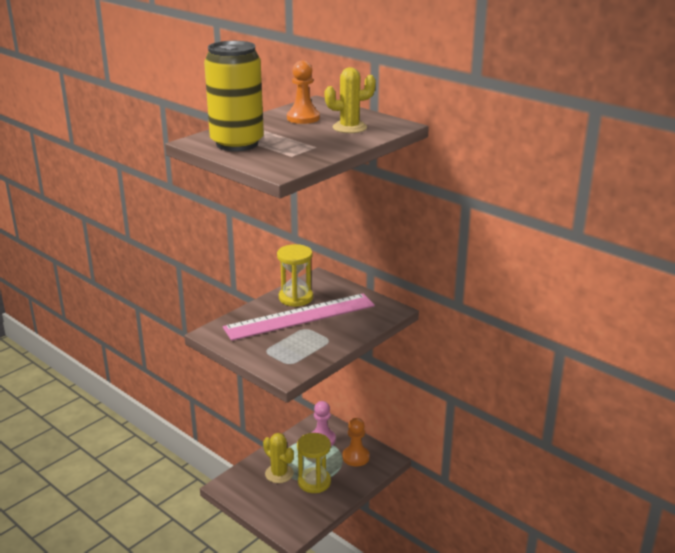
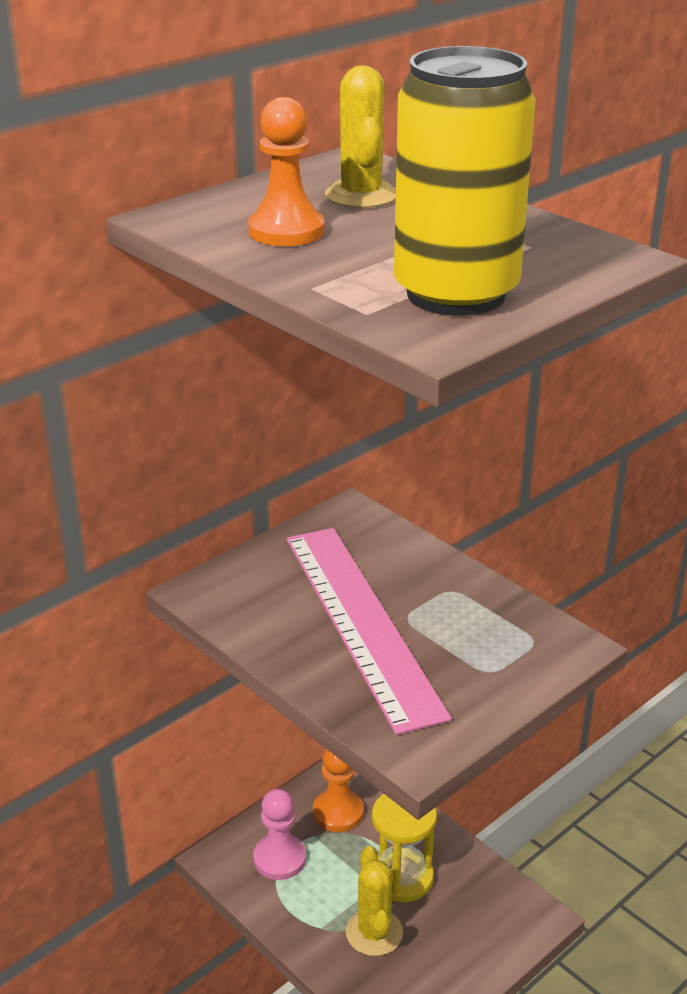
camera: 85 degrees left, 5 degrees up
(279, 474) = (374, 932): yellow cactus -> yellow cactus turned 60 degrees counterclockwise
(295, 298) = (282, 626): yellow hourglass -> none

